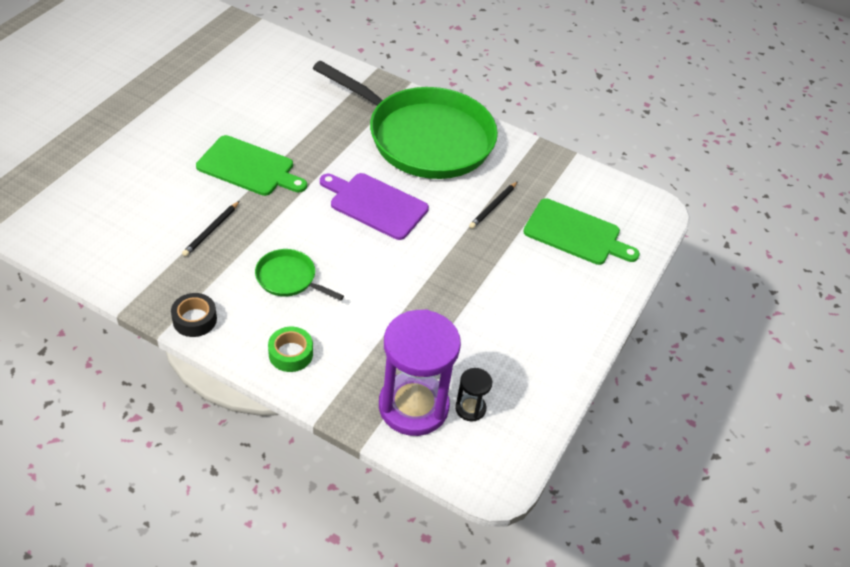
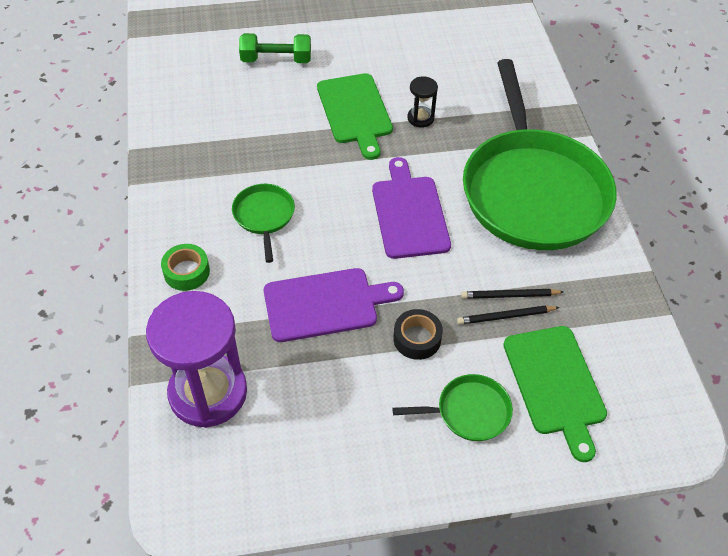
camera: 55 degrees right, 5 degrees up
(137, 171) = (276, 60): none -> green dumbbell
(194, 319) = (165, 192): black tape -> black tape (417, 338)
(211, 230) = (264, 138): black pencil -> black pencil (506, 317)
(404, 297) = (325, 304): none -> purple cutting board
(470, 408) = (244, 437): black hourglass -> black hourglass (420, 118)
(558, 284) = (469, 411): none -> green pan

